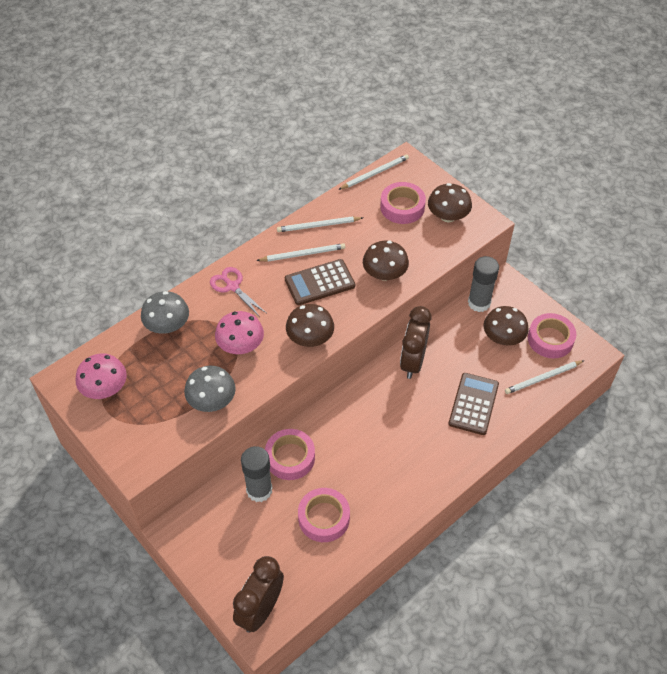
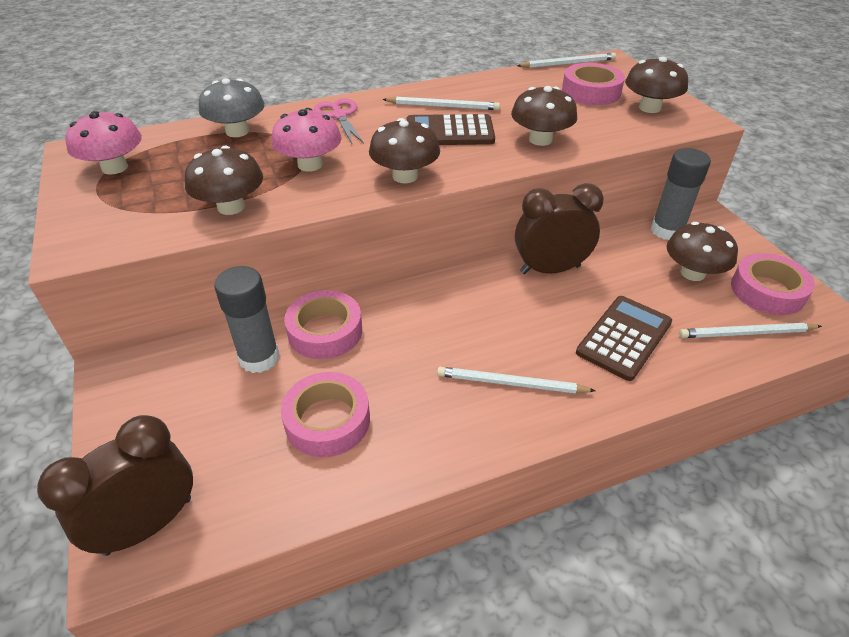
camera: 20 degrees right, 10 degrees down
(212, 400) = (231, 207): grey mushroom -> brown mushroom
(318, 226) = (476, 89): white pencil -> white pencil (510, 383)
(413, 362) = (550, 269): brown clock -> brown clock turned 45 degrees clockwise

